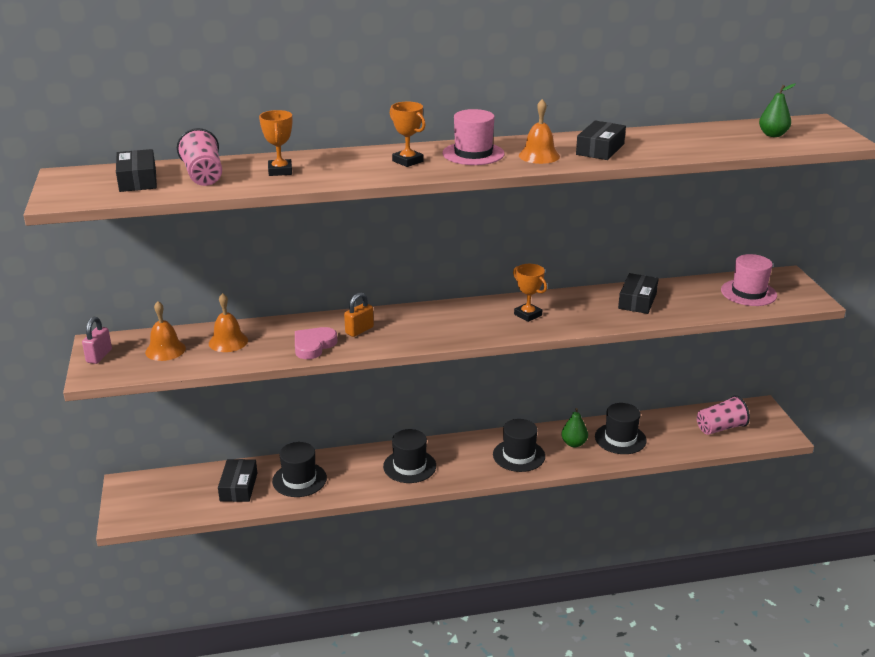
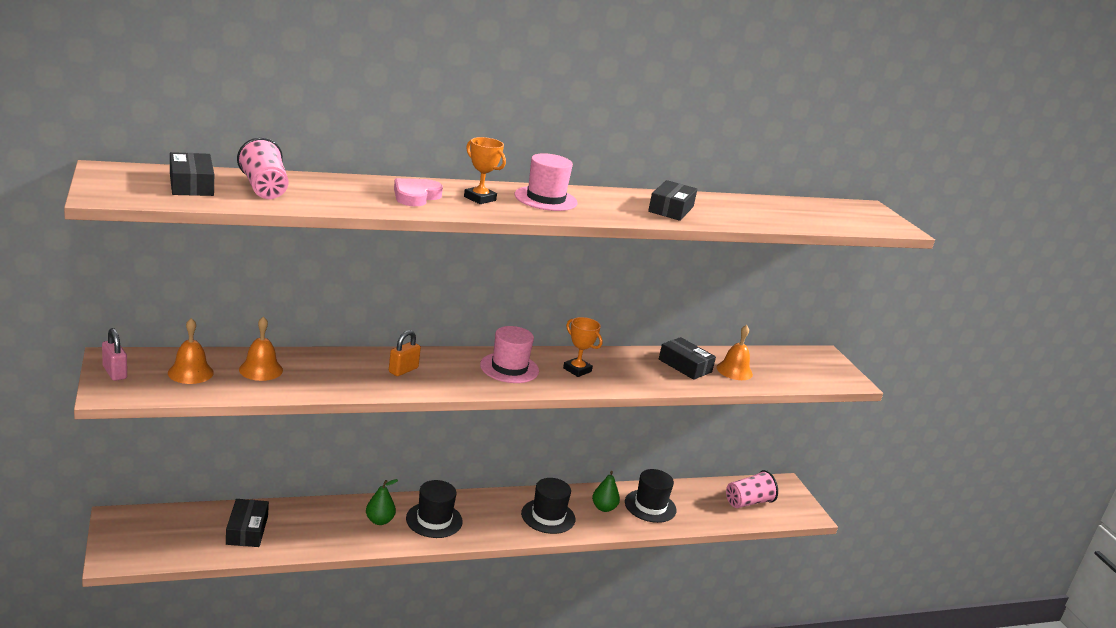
camera: 10 degrees left, 5 degrees down
(99, 356) = (114, 372): pink padlock -> pink padlock turned 45 degrees counterclockwise
(280, 171) = (347, 193): orange trophy -> none
(299, 480) = (315, 526): black hat -> none
(313, 345) = (355, 382): pink heart -> pink heart (415, 196)
(539, 156) = (612, 208): orange bell -> orange bell (734, 370)
(637, 301) = (685, 366): black box -> black box turned 60 degrees counterclockwise
(748, 293) = (791, 368): pink hat -> pink hat (509, 368)
(772, 135) = (832, 214): green pear -> green pear (379, 521)

